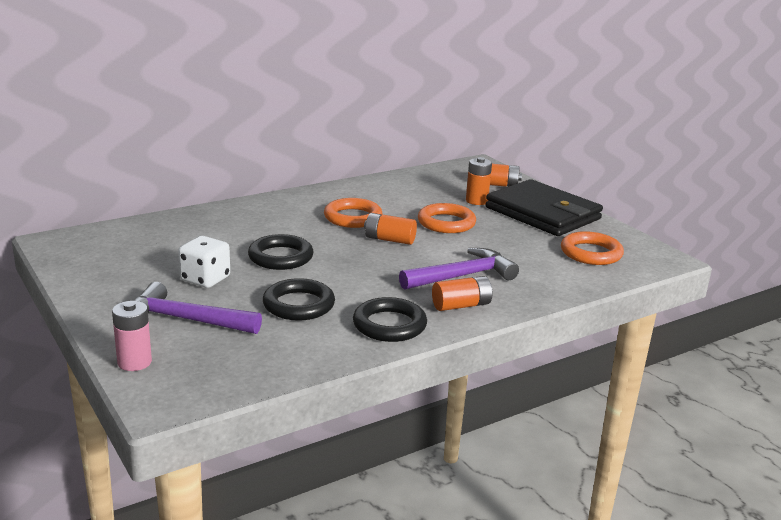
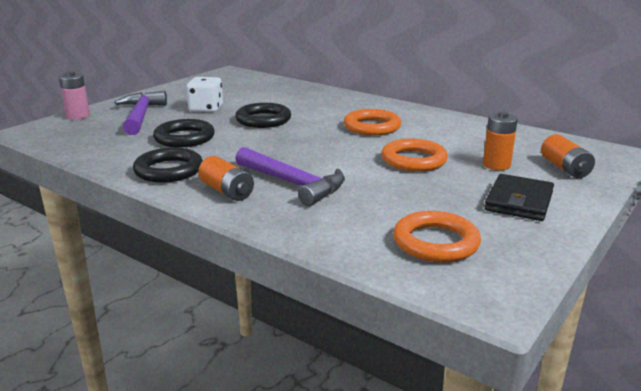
camera: 70 degrees right, 0 degrees up
(389, 240) = (341, 145): orange battery -> none
(543, 213) = (519, 201): black wallet -> black wallet, size x0.58

